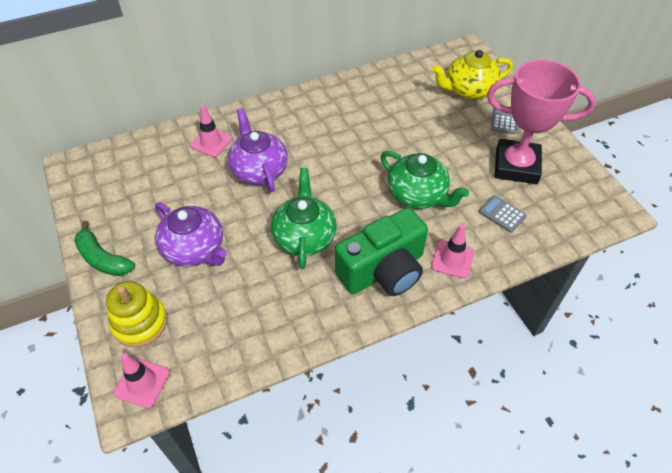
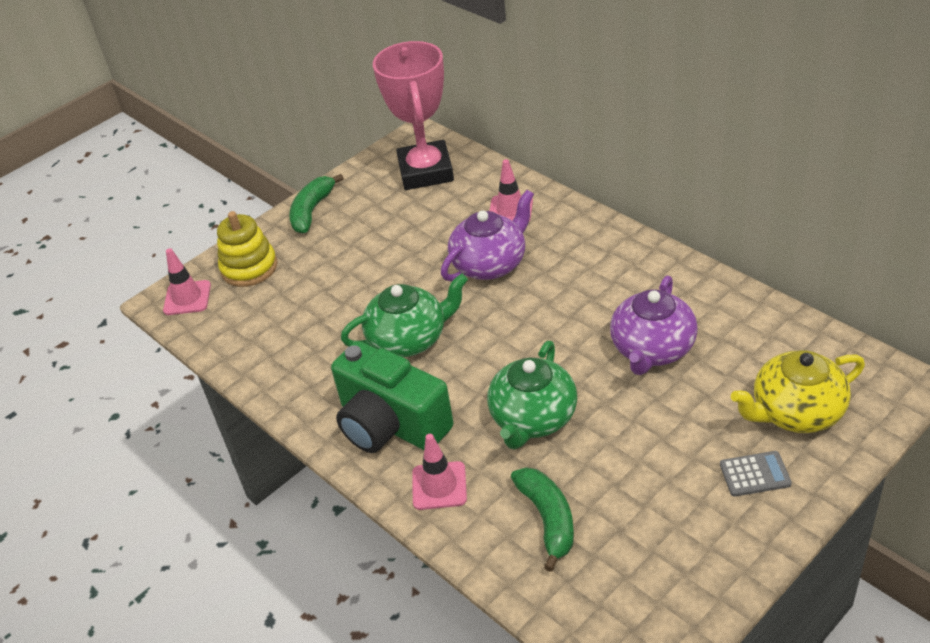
camera: 75 degrees right, 10 degrees down
(195, 249) = (351, 264): purple teapot -> purple teapot (652, 349)
(469, 90) = (795, 412): yellow teapot -> yellow teapot turned 75 degrees counterclockwise
(502, 214) = (548, 519): grey calculator -> green banana
(516, 166) = (658, 514): pink trophy -> pink trophy (426, 171)

